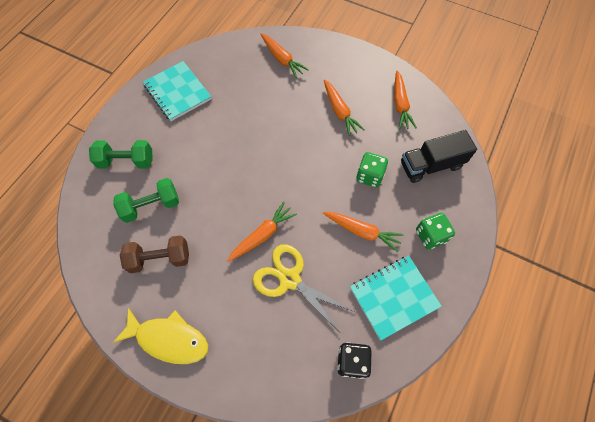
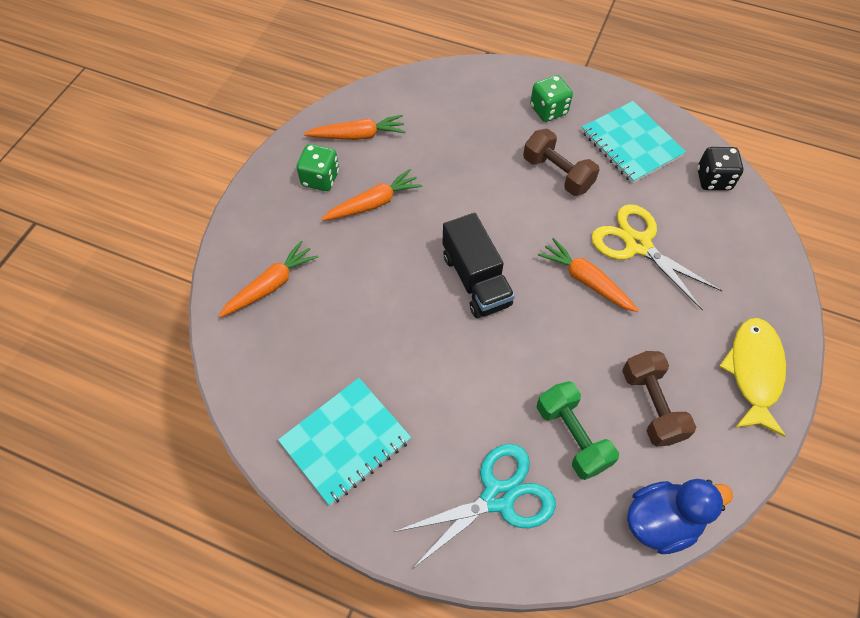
camera: 95 degrees left, 5 degrees down
(86, 247) = (661, 521): none -> blue duck
(126, 161) = (498, 497): green dumbbell -> turquoise scissors
(290, 279) = (638, 244): yellow scissors -> yellow scissors turned 105 degrees clockwise
(362, 231) = (557, 174): orange carrot -> brown dumbbell
(369, 176) = (476, 167): green dice -> green dice (320, 178)
(431, 165) = (451, 107): black truck -> black truck (476, 280)

